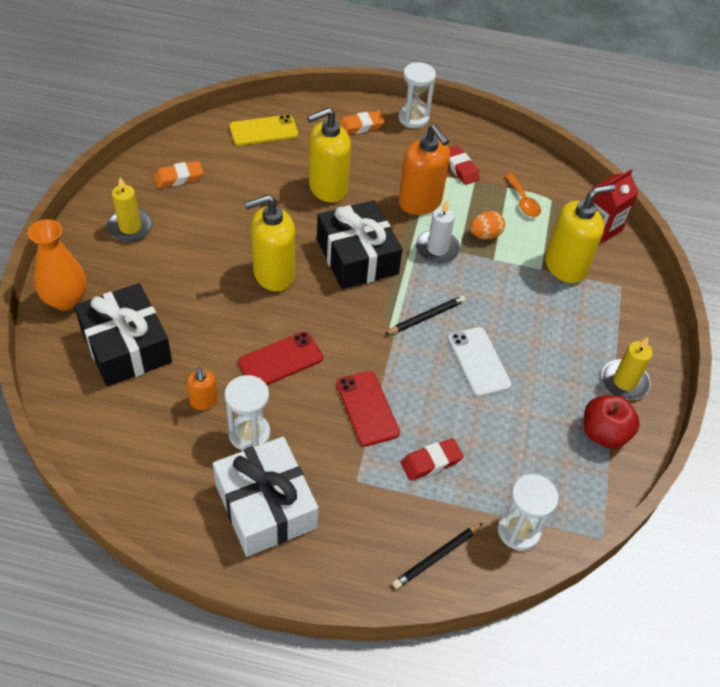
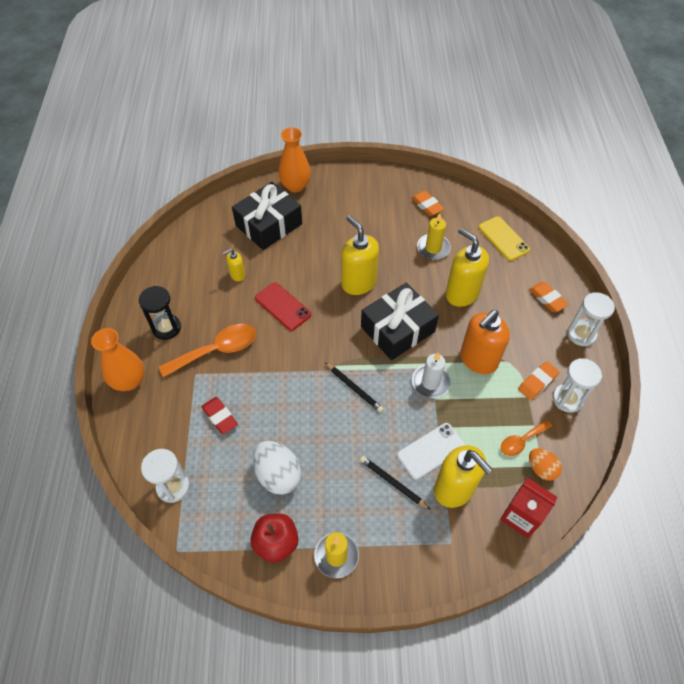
camera: 80 degrees right, 5 degrees up
(130, 227) = (368, 195): yellow candle -> yellow candle (433, 248)
(203, 401) = (237, 275): orange soap dispenser -> yellow soap dispenser
(249, 434) = (218, 305): white hourglass -> white hourglass (567, 399)
(265, 506) = (166, 328): white gift -> black hourglass
(326, 448) = (217, 350): none -> orange spoon
(344, 567) = (129, 381): none -> orange vase
(367, 408) = (256, 367): red phone -> none
(436, 557) = (144, 435): black pencil -> black pencil (392, 483)
(460, 168) = (537, 382): red eraser -> orange eraser
(479, 362) = (321, 434): white phone -> white phone (431, 451)
(485, 235) = (463, 416): orange egg -> orange egg (541, 469)
(522, 415) = (278, 475): none -> white egg

